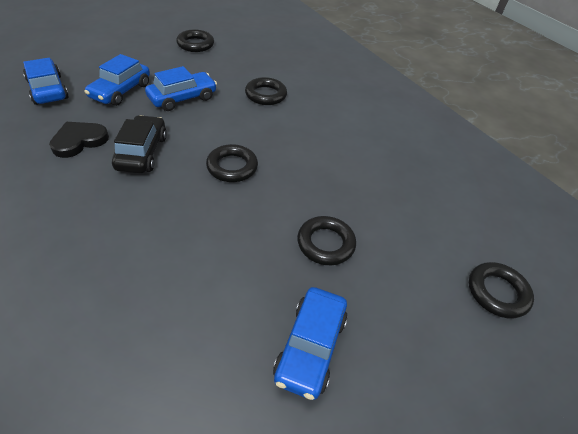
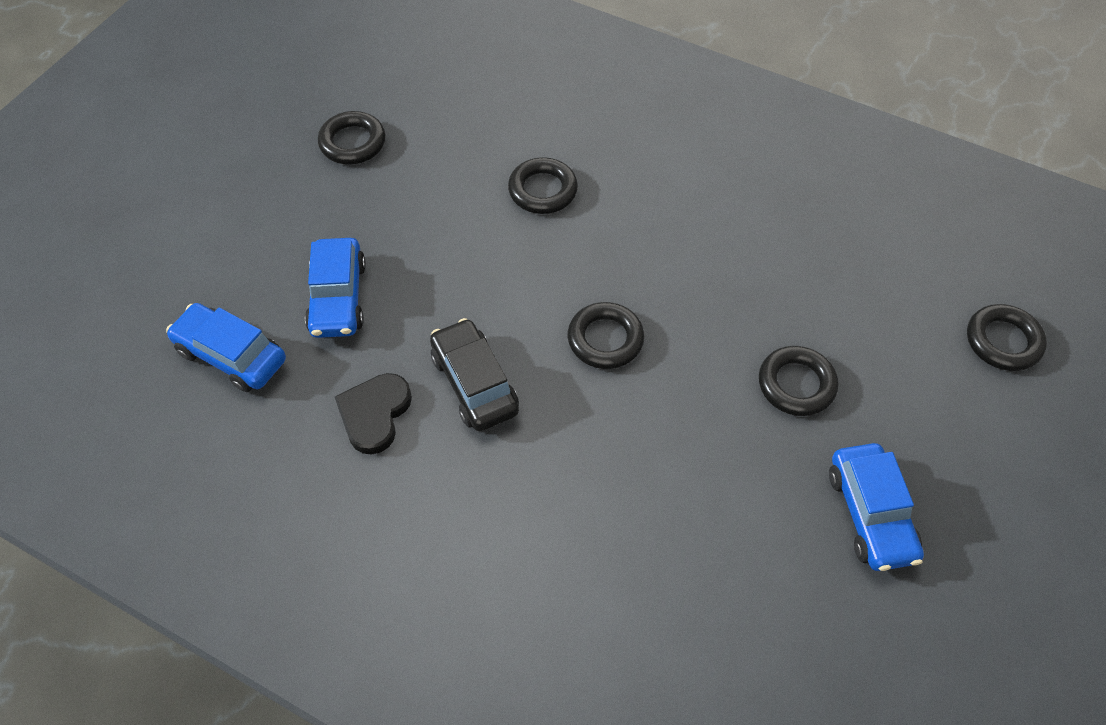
camera: 25 degrees left, 10 degrees up
(182, 98) = (436, 261): blue car -> none

